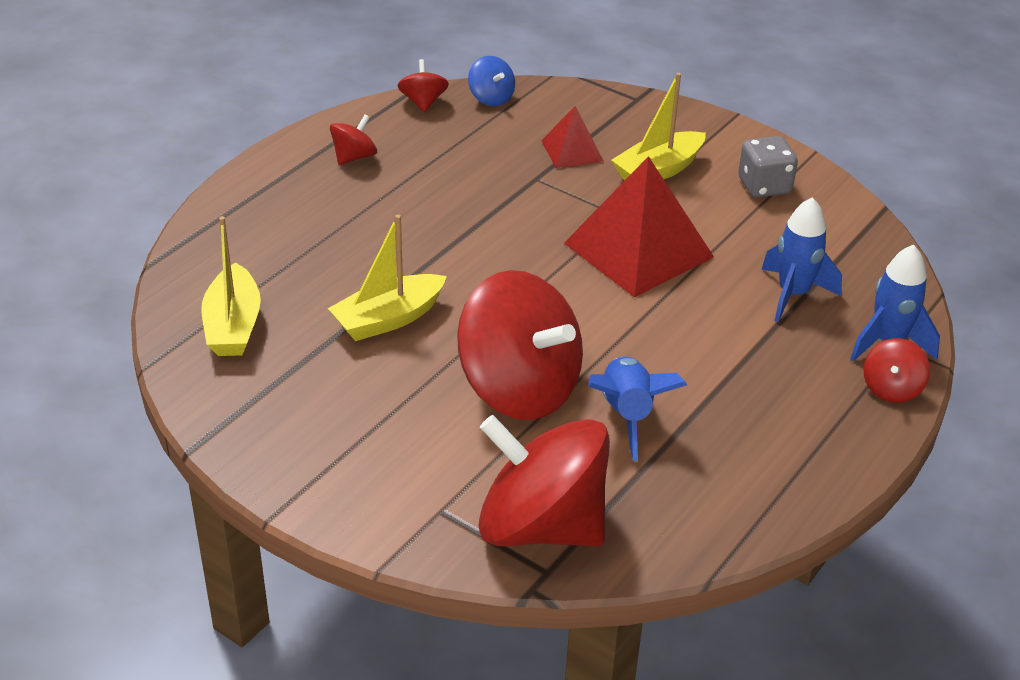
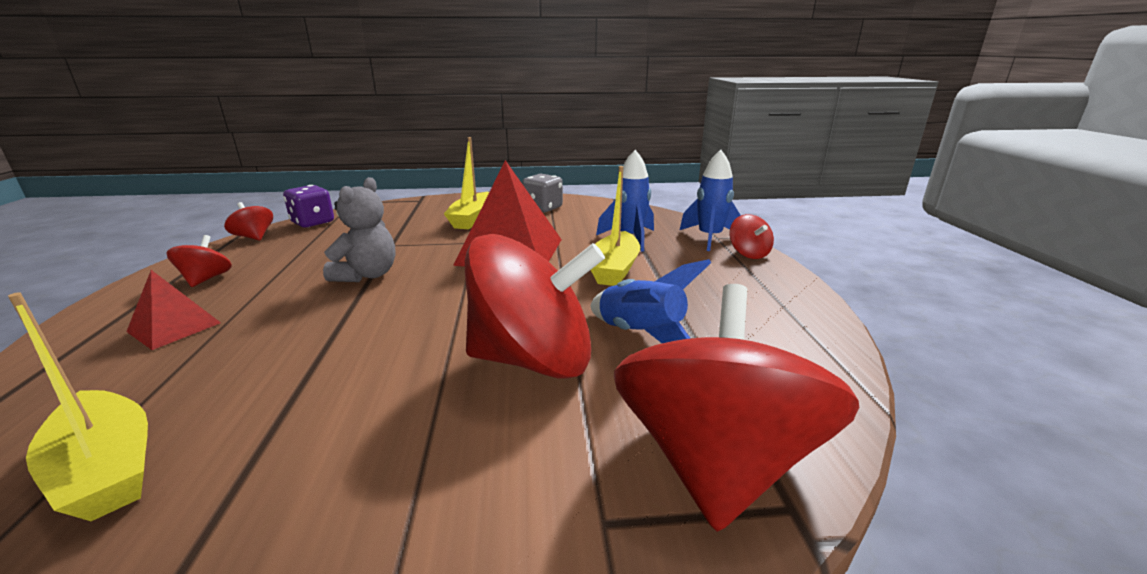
camera: 40 degrees left, 15 degrees down
(388, 319) = (340, 368): yellow boat -> yellow boat (614, 269)
(479, 218) = (367, 275): none -> grey teddy bear
(491, 98) = (313, 222): blue spinning top -> purple dice
(541, 526) = (715, 463): red spinning top -> red spinning top turned 120 degrees clockwise
(572, 150) = (403, 227): red pyramid -> red pyramid (174, 327)

